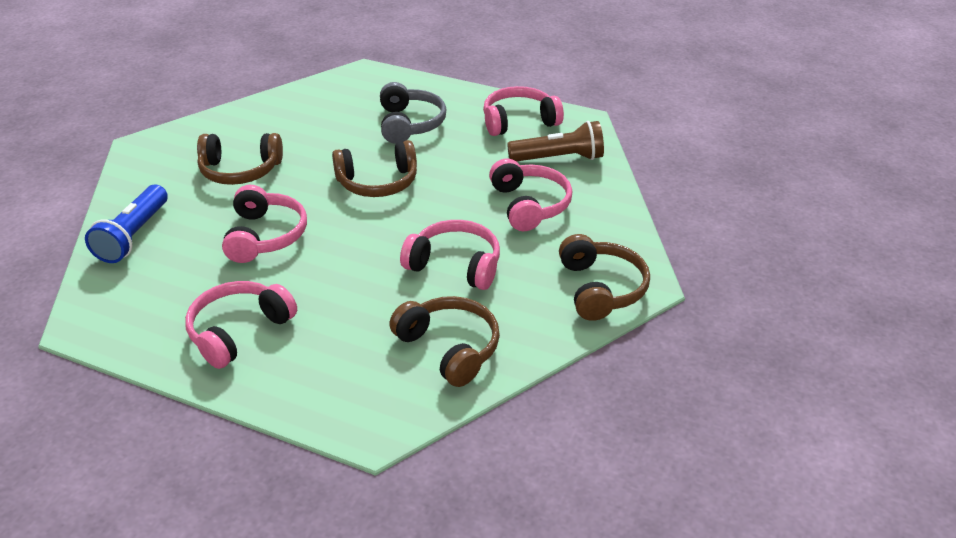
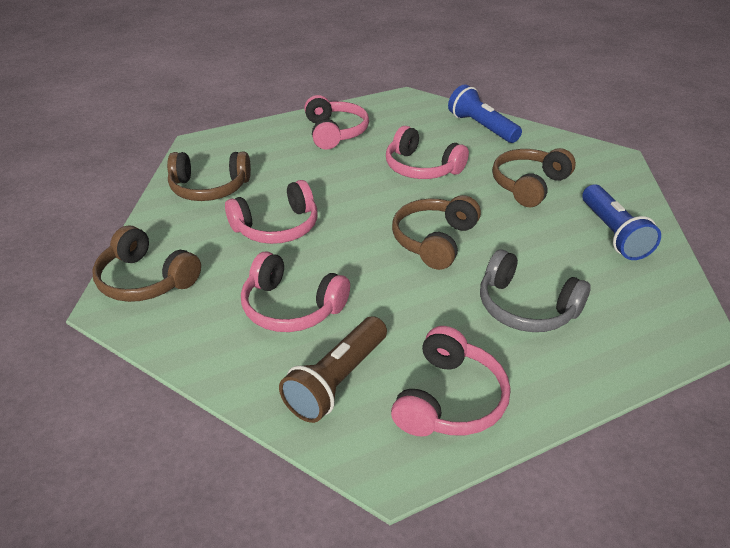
camera: 130 degrees right, 0 degrees up
(281, 118) = (612, 234): none -> blue flashlight

